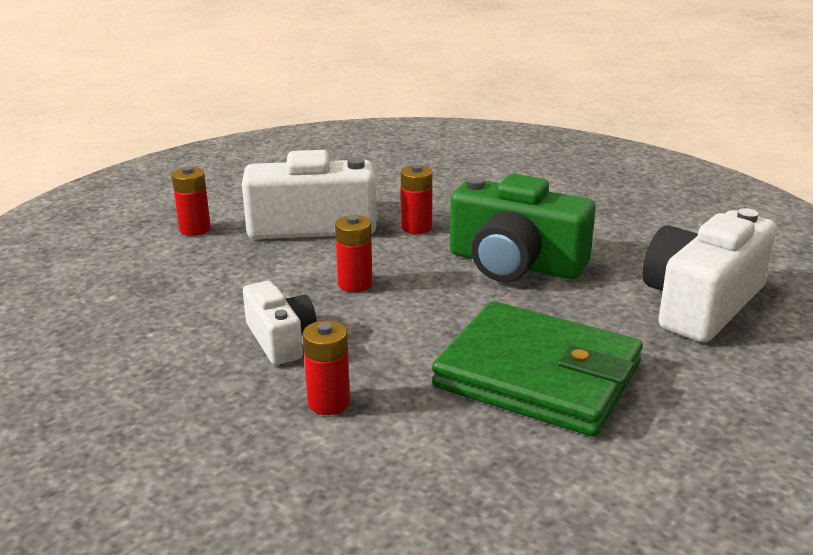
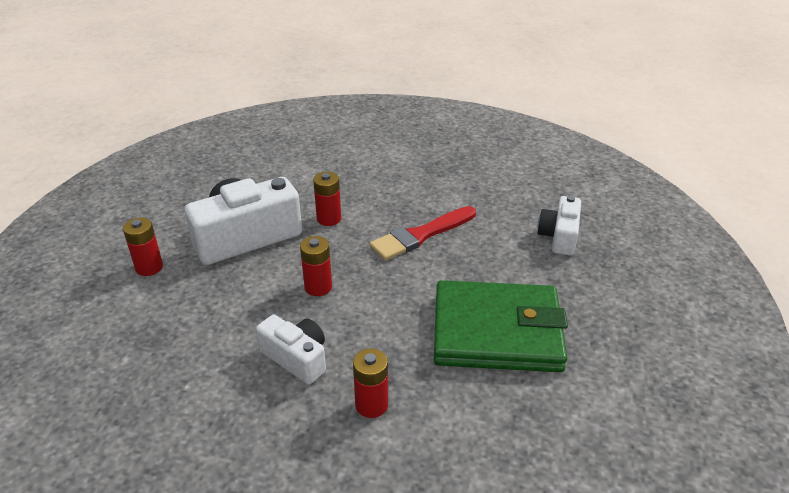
camera: 25 degrees left, 10 degrees up
(515, 264) = (421, 235): green camera -> red brush
(701, 303) = (559, 236): white camera -> white camera, size x0.57

